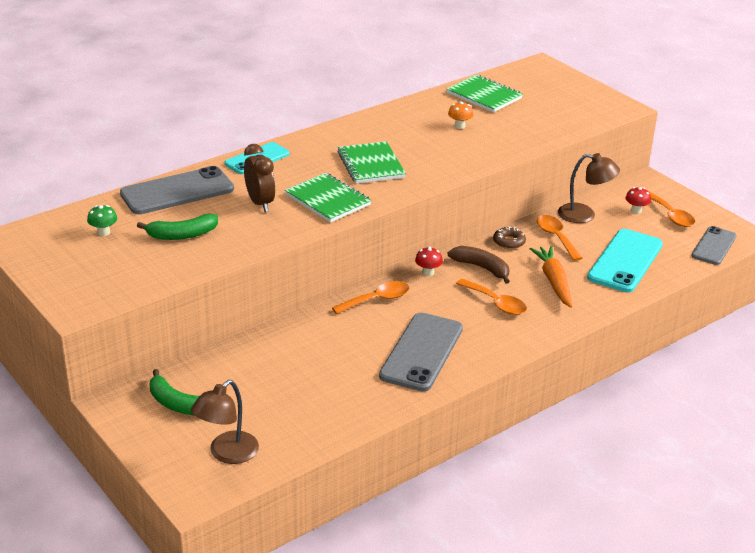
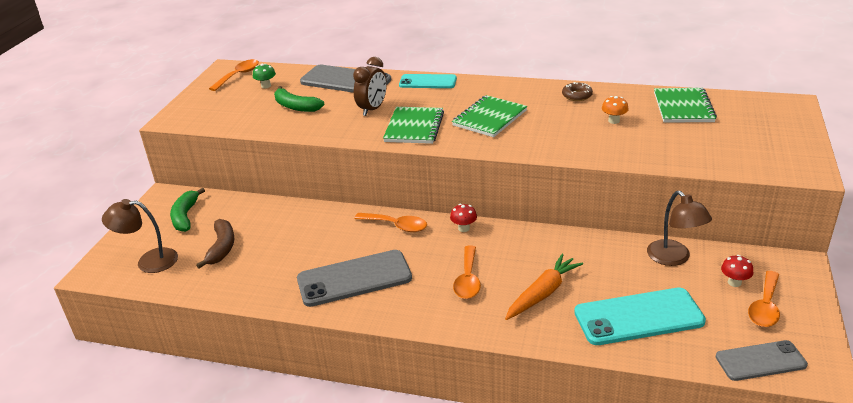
camera: 55 degrees right, 0 degrees up
(482, 268) = (507, 248): brown banana -> brown banana (222, 248)
(509, 242) = (565, 242): brown donut -> brown donut (577, 95)
(556, 237) = (612, 261): orange spoon -> orange spoon (238, 75)

